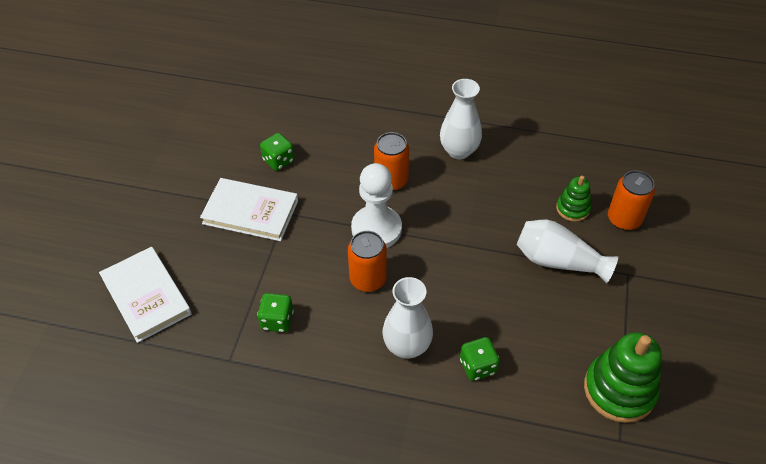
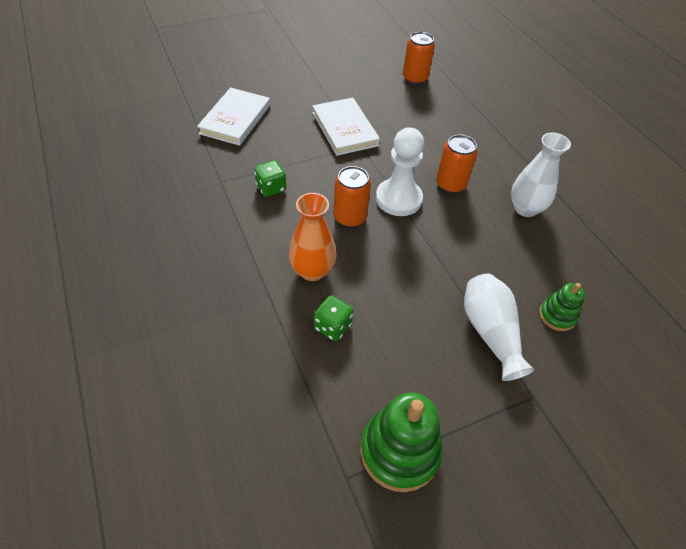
camera: 50 degrees right, 0 degrees up
(278, 160) = (401, 119): green dice -> none
(407, 346) = (312, 271): white vase -> orange vase
(624, 219) = (591, 362): orange can -> orange can (415, 78)

